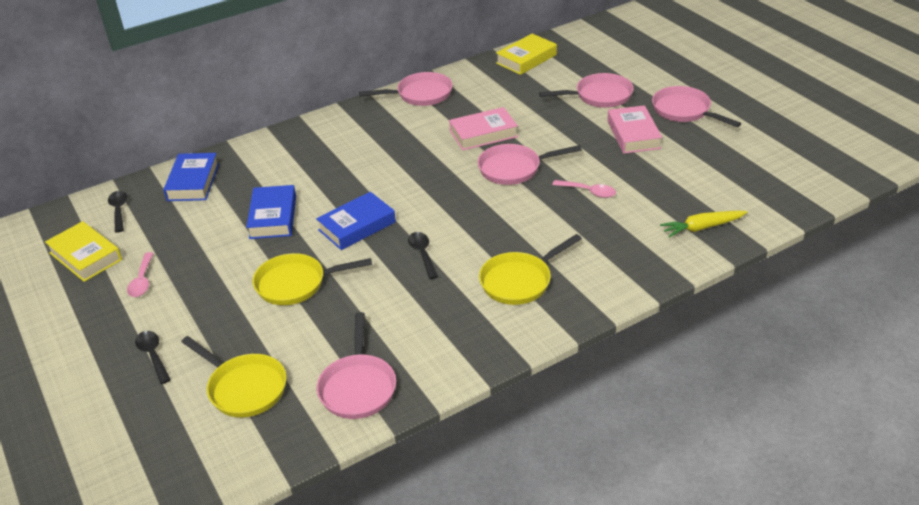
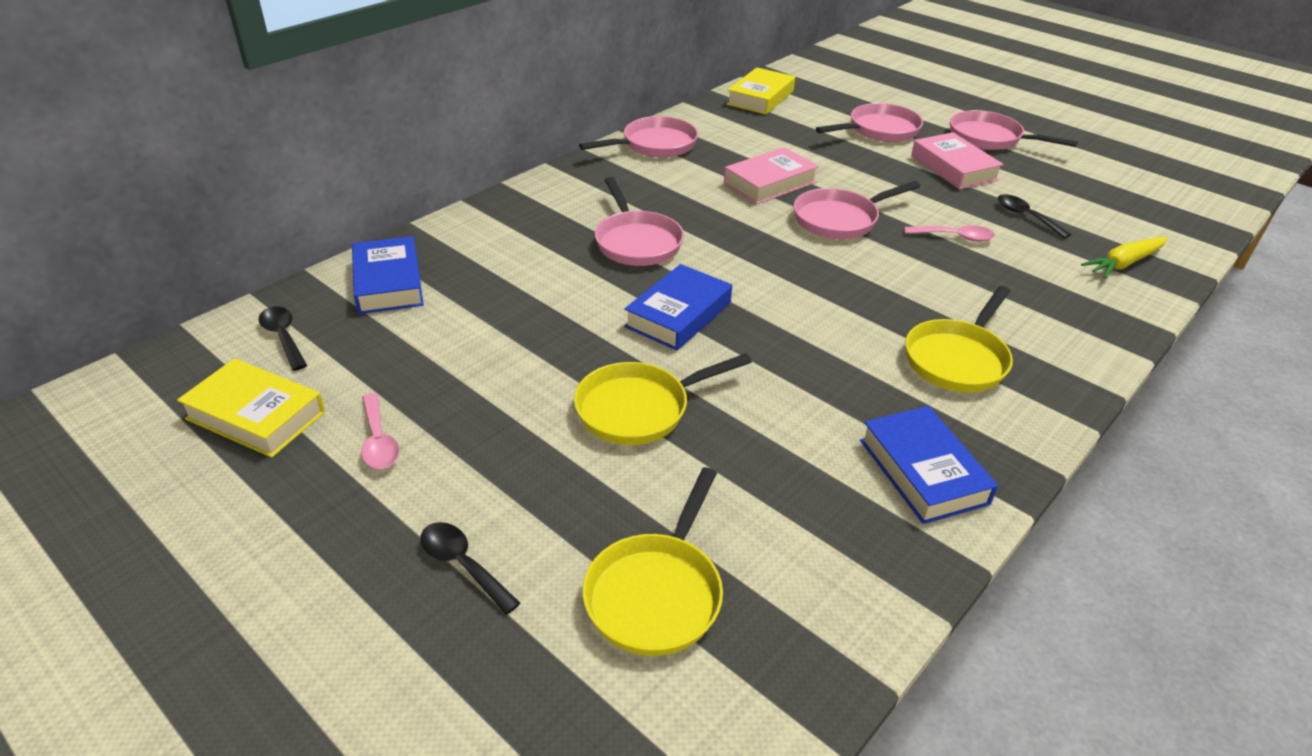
camera: 20 degrees left, 0 degrees up
(244, 388) = (657, 592): yellow pan -> yellow pan turned 90 degrees clockwise
(273, 217) = (544, 317): blue book -> blue book (922, 471)
(358, 387) = (842, 555): pink pan -> pink pan (636, 242)
(422, 254) = (798, 340): black spoon -> black spoon (1025, 216)

